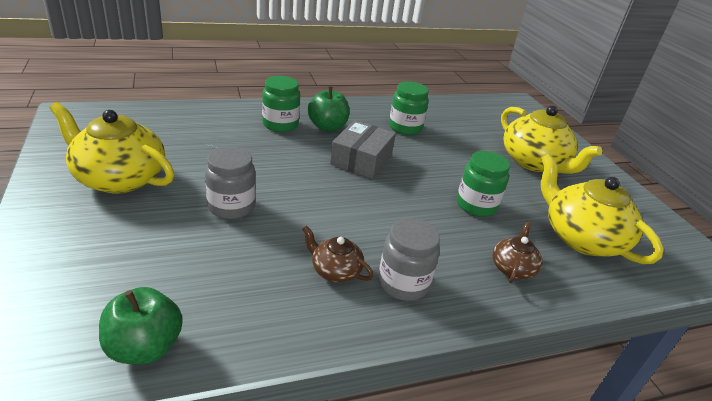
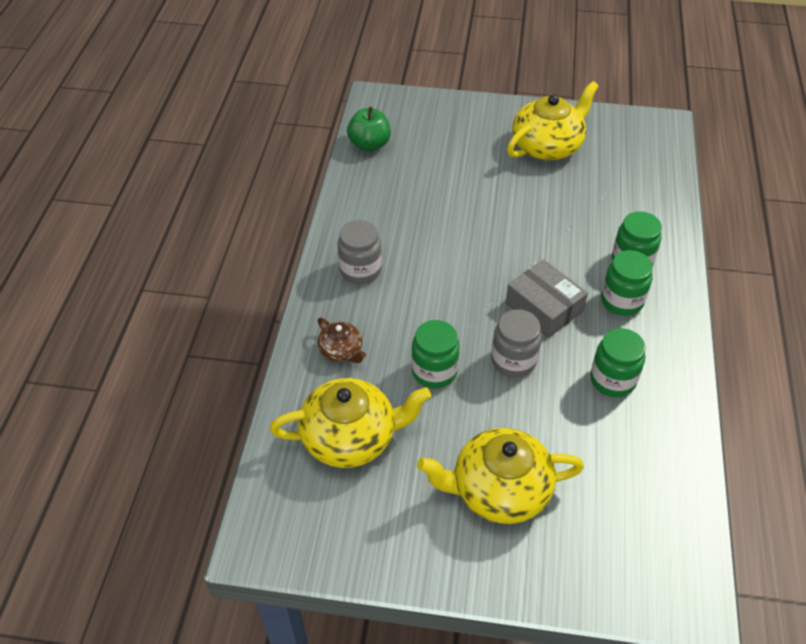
camera: 120 degrees right, 15 degrees up
(231, 207) = (489, 199): grey jar -> grey jar (513, 361)
(327, 127) = (622, 301): green apple -> green jar
(335, 270) = (391, 237): brown teapot -> none

